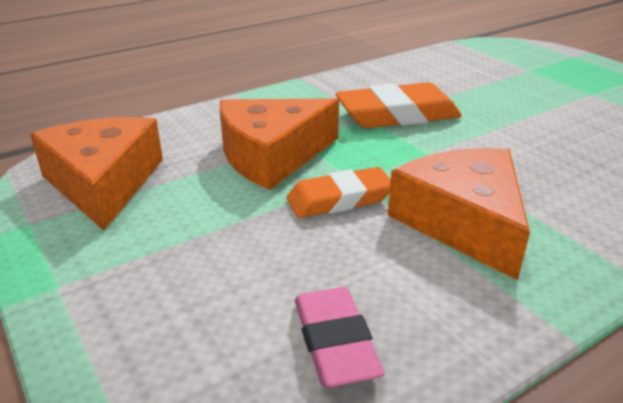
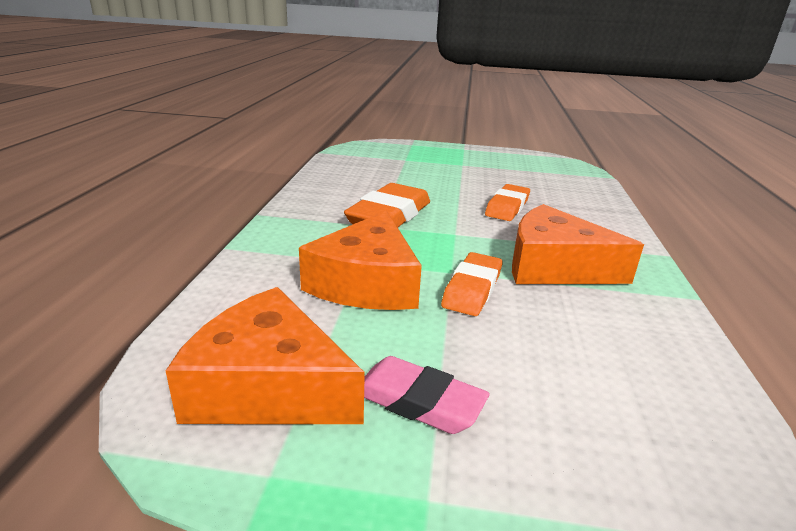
camera: 50 degrees left, 5 degrees down
(335, 342) = (647, 375): pink eraser -> pink eraser (418, 401)
(543, 152) = (507, 207): none -> orange eraser

